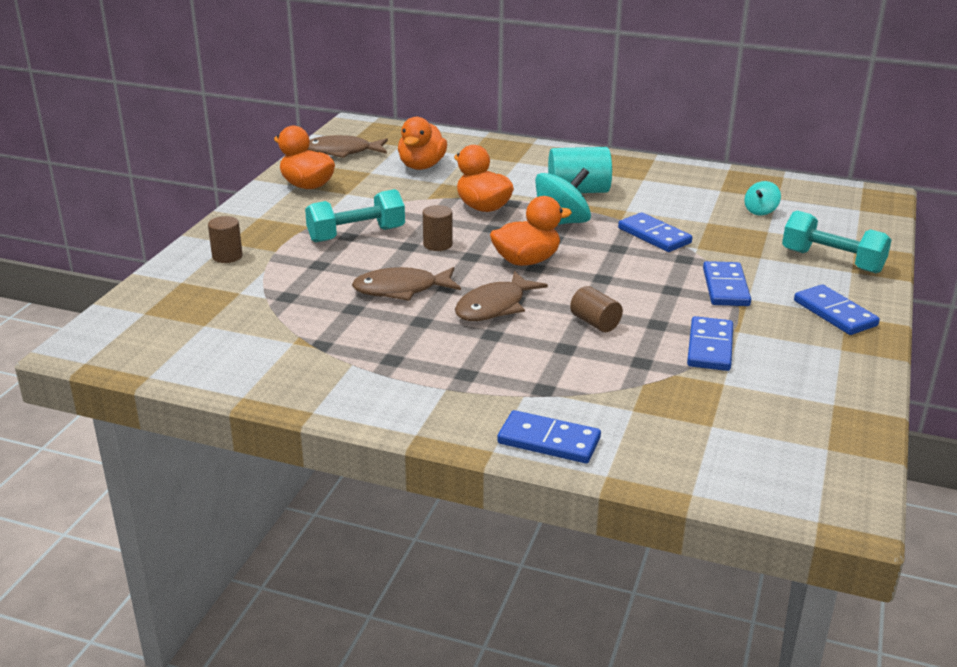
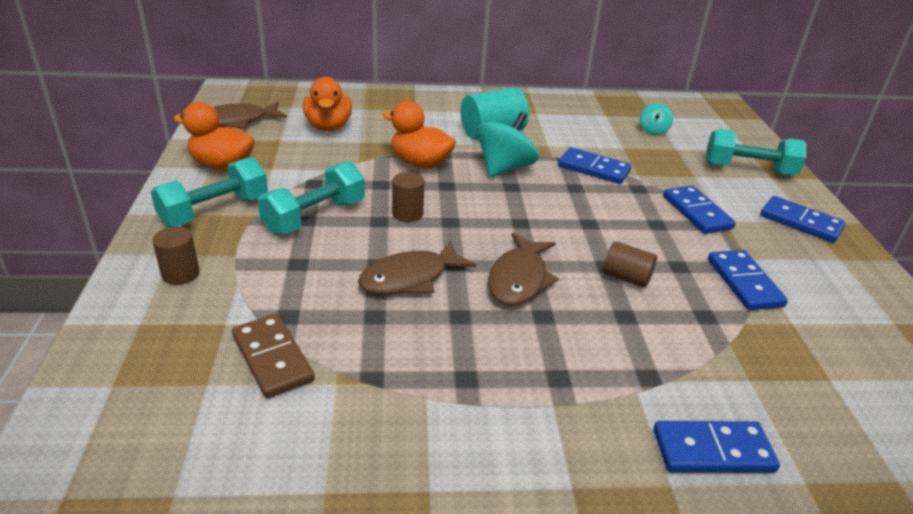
camera: 25 degrees left, 5 degrees up
(259, 319) = (273, 358): none -> brown domino
(279, 218) = (214, 211): none -> turquoise dumbbell
(526, 261) = (507, 217): orange duck -> none

